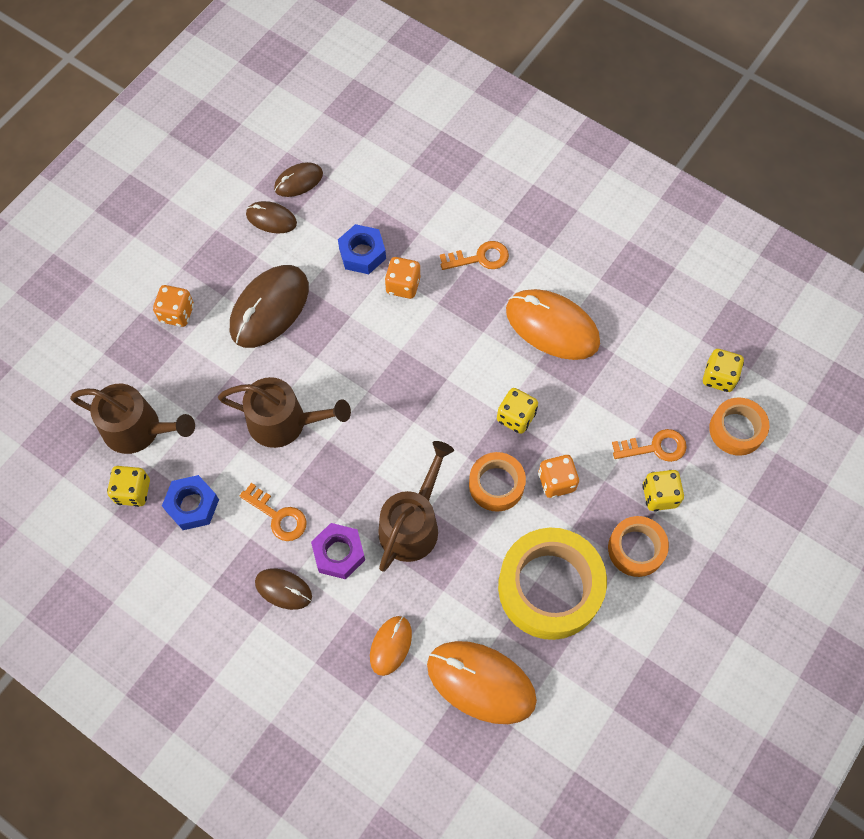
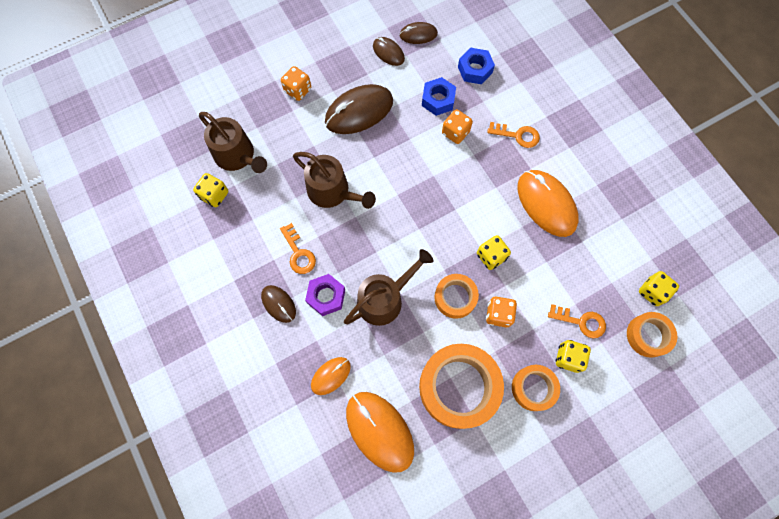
camera: 25 degrees right, 5 degrees up
(192, 505) = (247, 221): blue nut -> blue nut (475, 70)
(549, 587) = (458, 387): yellow tape -> orange tape

